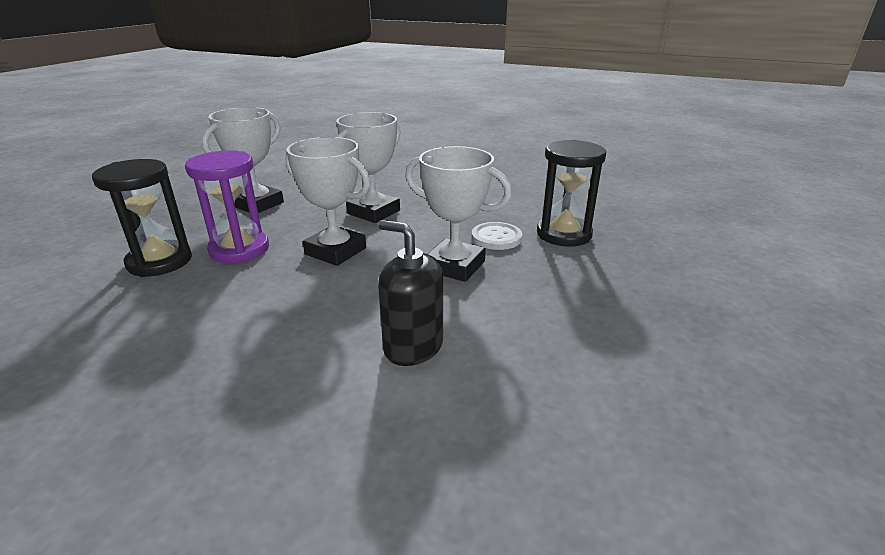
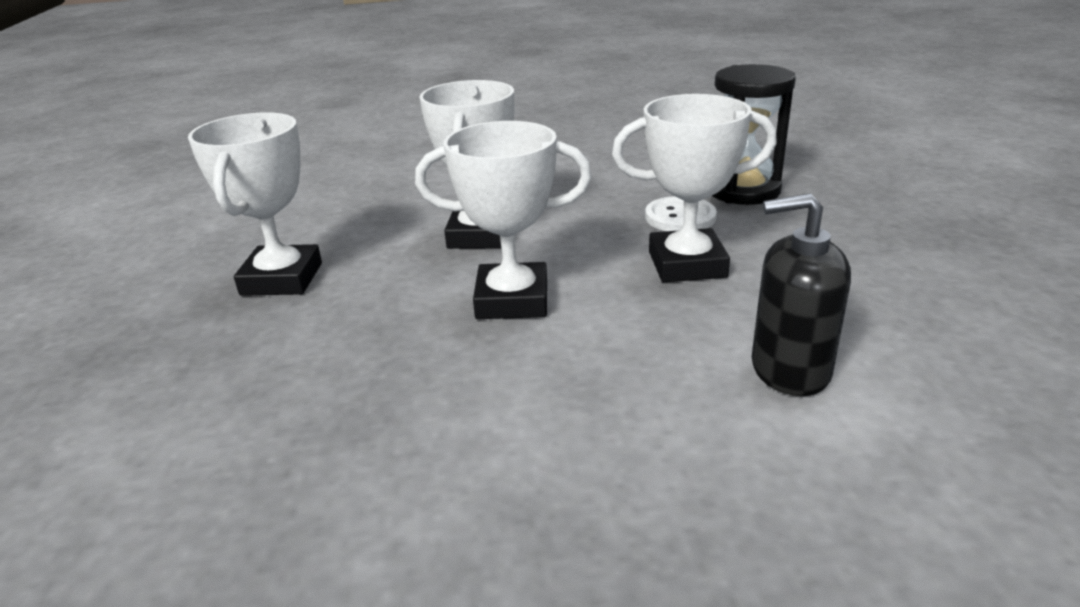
camera: 30 degrees left, 0 degrees up
(160, 261) = (255, 415): black hourglass -> none
(239, 249) = (364, 349): purple hourglass -> none

